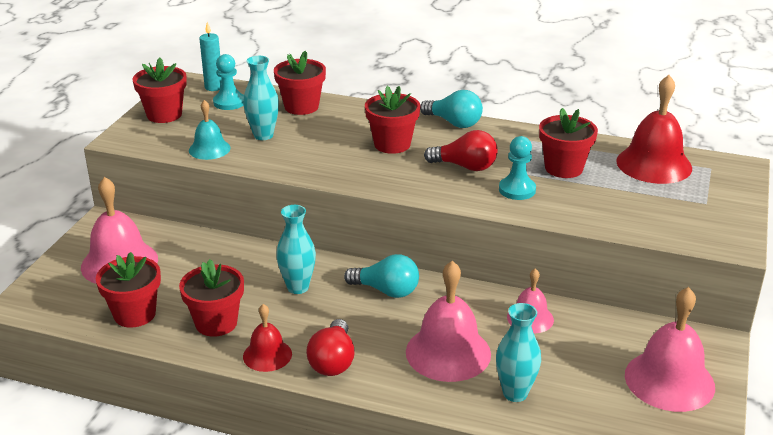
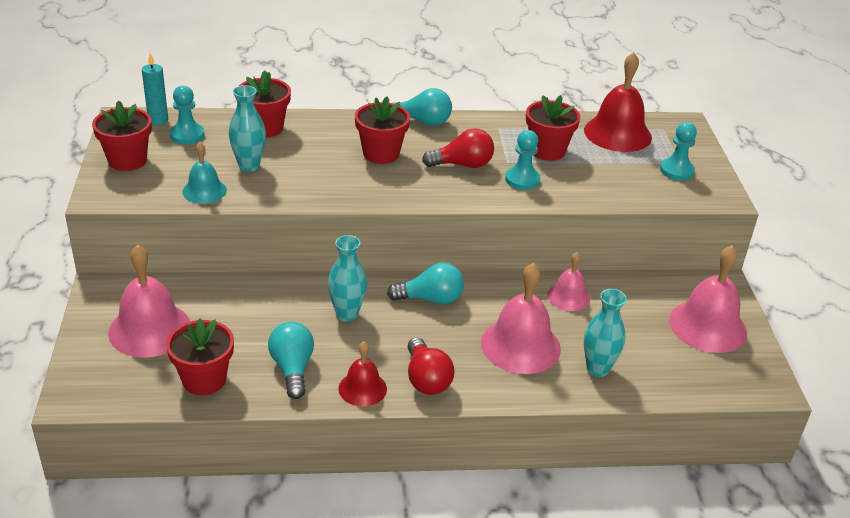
camera: 25 degrees left, 5 degrees up
(216, 323) = (292, 369): red flower pot -> turquoise light bulb
(696, 210) = (676, 171): none -> turquoise pawn

